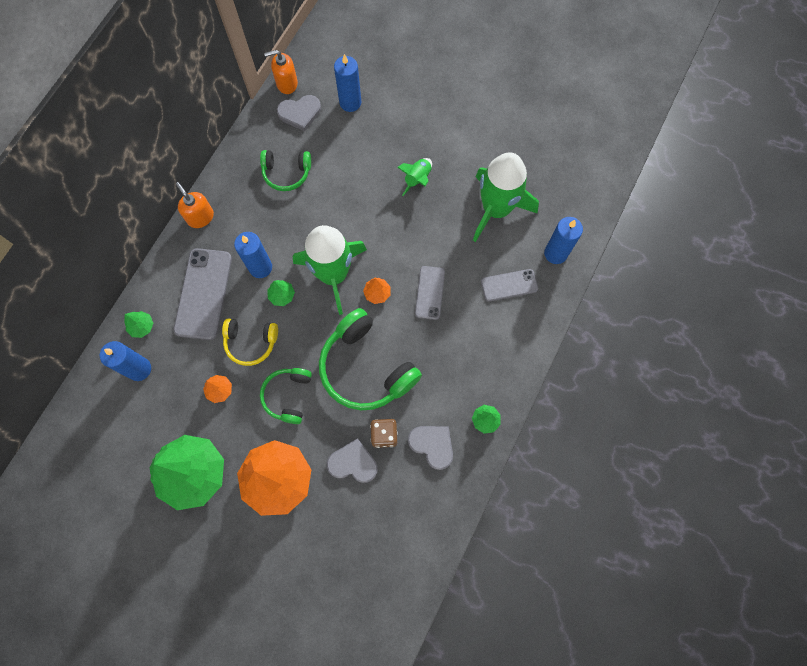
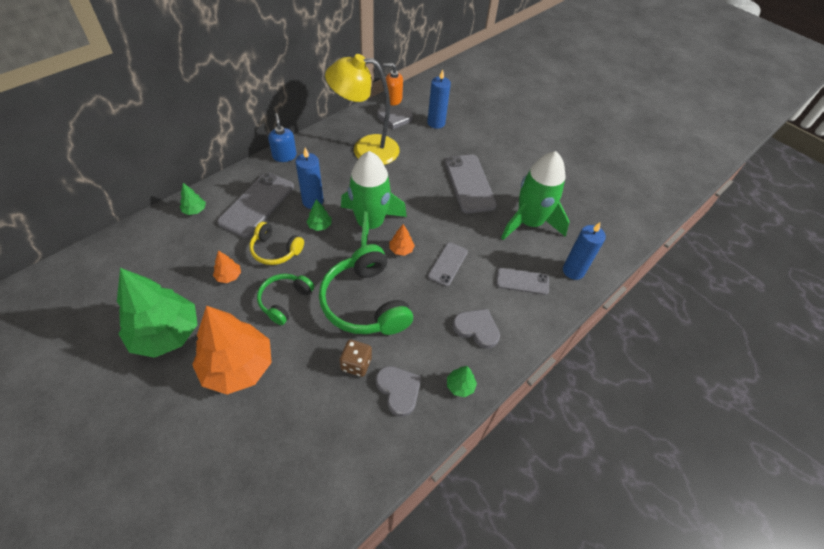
camera: 15 degrees right, 20 degrees down
(139, 369) = (173, 238): blue candle -> none
(200, 217) = (284, 156): orange soap dispenser -> blue soap dispenser
(286, 173) = (366, 149): green headphones -> yellow lamp
(353, 463) = (315, 378): grey heart -> grey heart (477, 328)
(417, 179) = (469, 183): green rocket -> grey phone

